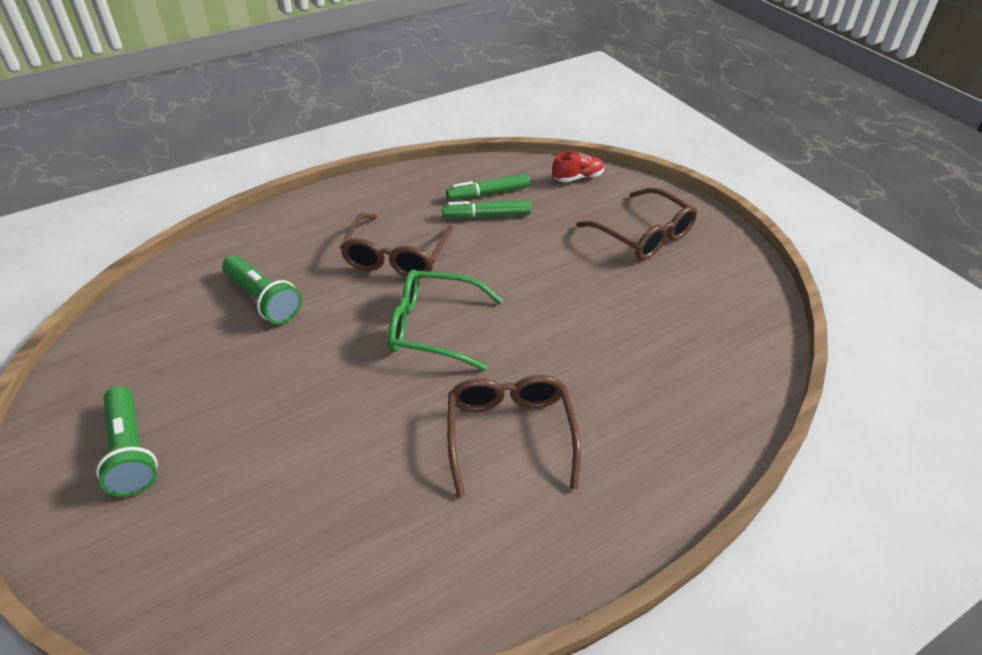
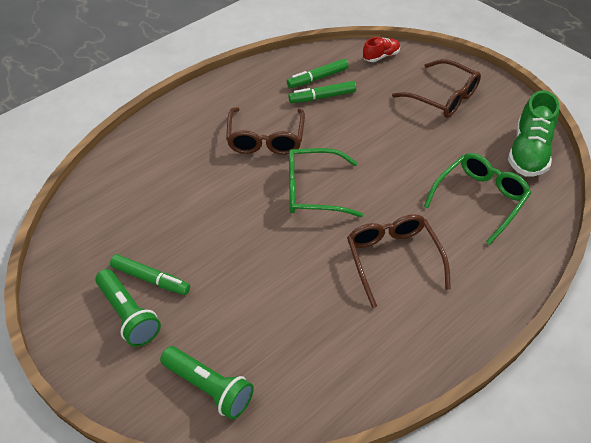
camera: 10 degrees left, 5 degrees up
(180, 409) = (151, 279): none -> green marker
(263, 300) = (177, 188): green flashlight -> green flashlight (209, 388)
(656, 371) = (479, 199): none -> green glasses
(742, 319) = (529, 152): none -> green shoe

